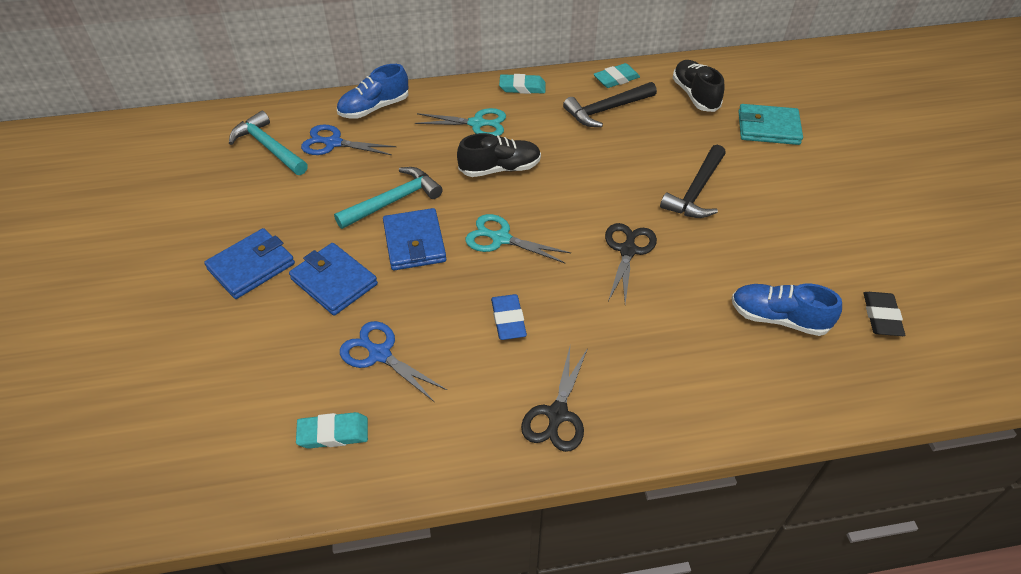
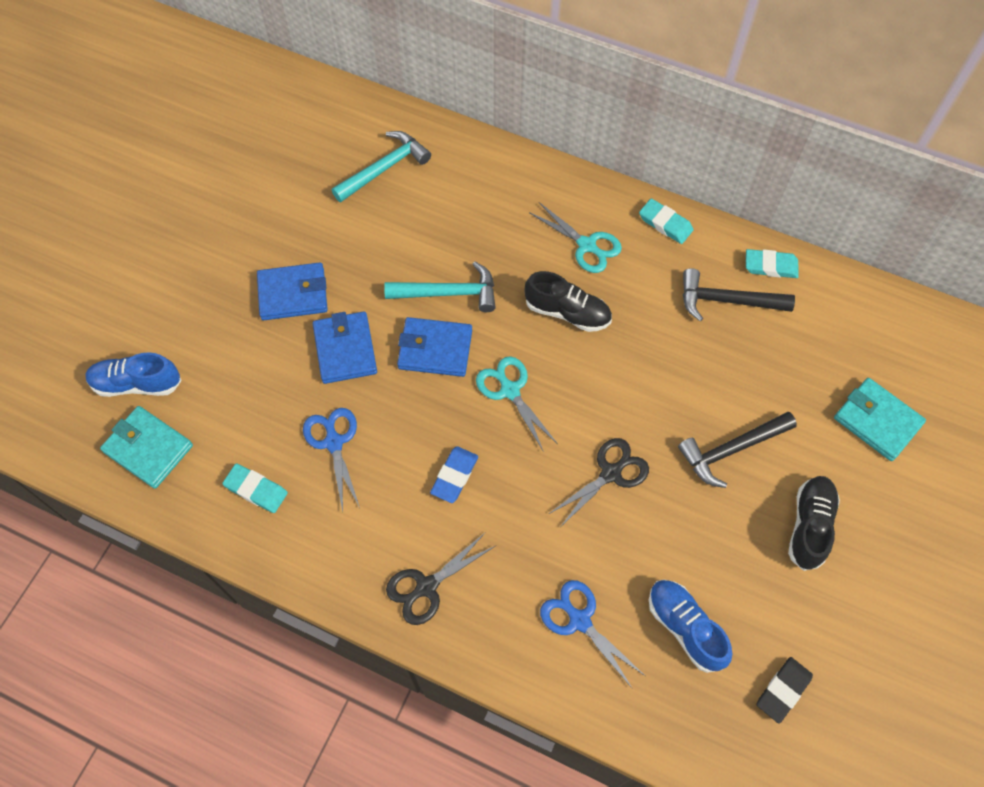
camera: 35 degrees right, 15 degrees up
(189, 464) = (148, 449): none -> turquoise wallet
(268, 147) = (385, 168): turquoise hammer -> turquoise hammer turned 60 degrees clockwise
(333, 143) = (442, 195): blue scissors -> blue scissors (580, 620)
(374, 108) = (506, 172): blue shoe -> blue shoe (137, 383)
(414, 242) = (435, 349): blue wallet -> blue wallet turned 75 degrees clockwise
(695, 95) = (836, 335): black shoe -> black shoe (809, 526)

